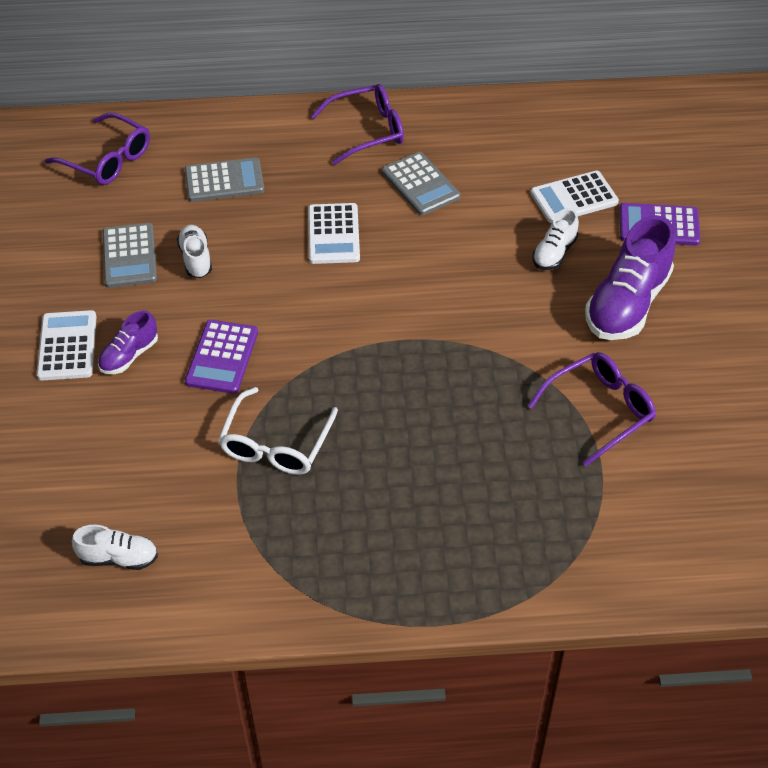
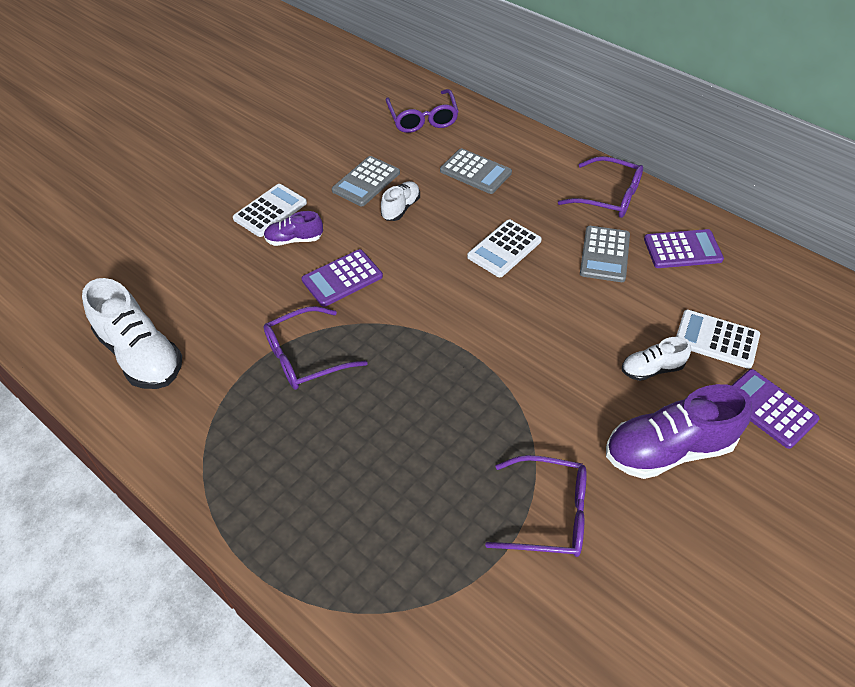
camera: 45 degrees right, 0 degrees up
(119, 558) = (141, 355): white shoe -> white shoe, size x1.91
(276, 443) = (306, 357): white glasses -> purple glasses
(475, 140) = (682, 250): none -> purple calculator

